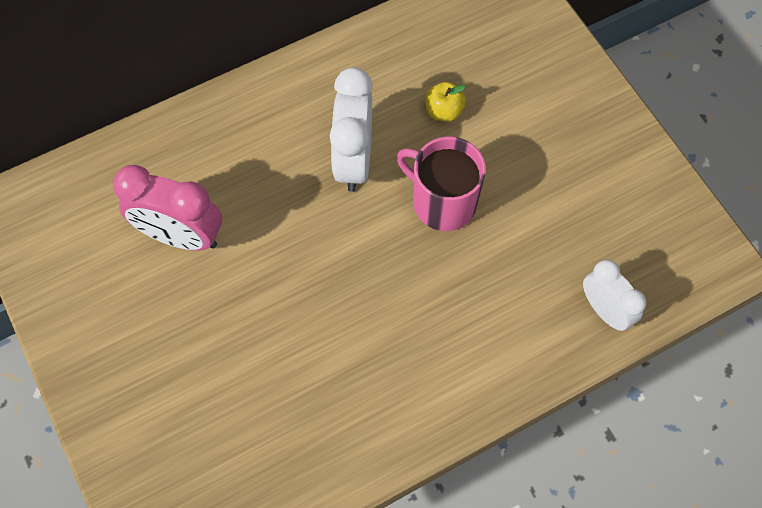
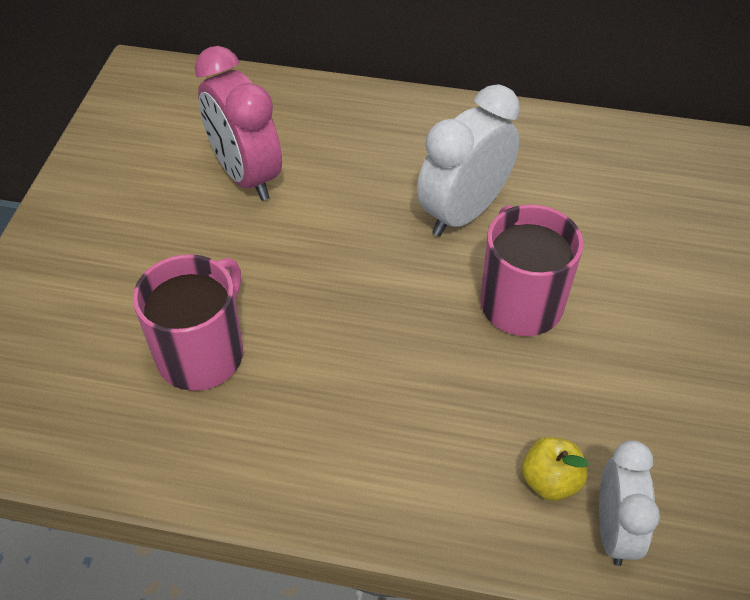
camera: 40 degrees right, 15 degrees down
(283, 387) = (202, 353): none -> pink mug
(443, 111) = (597, 227): yellow apple -> yellow apple (550, 481)

